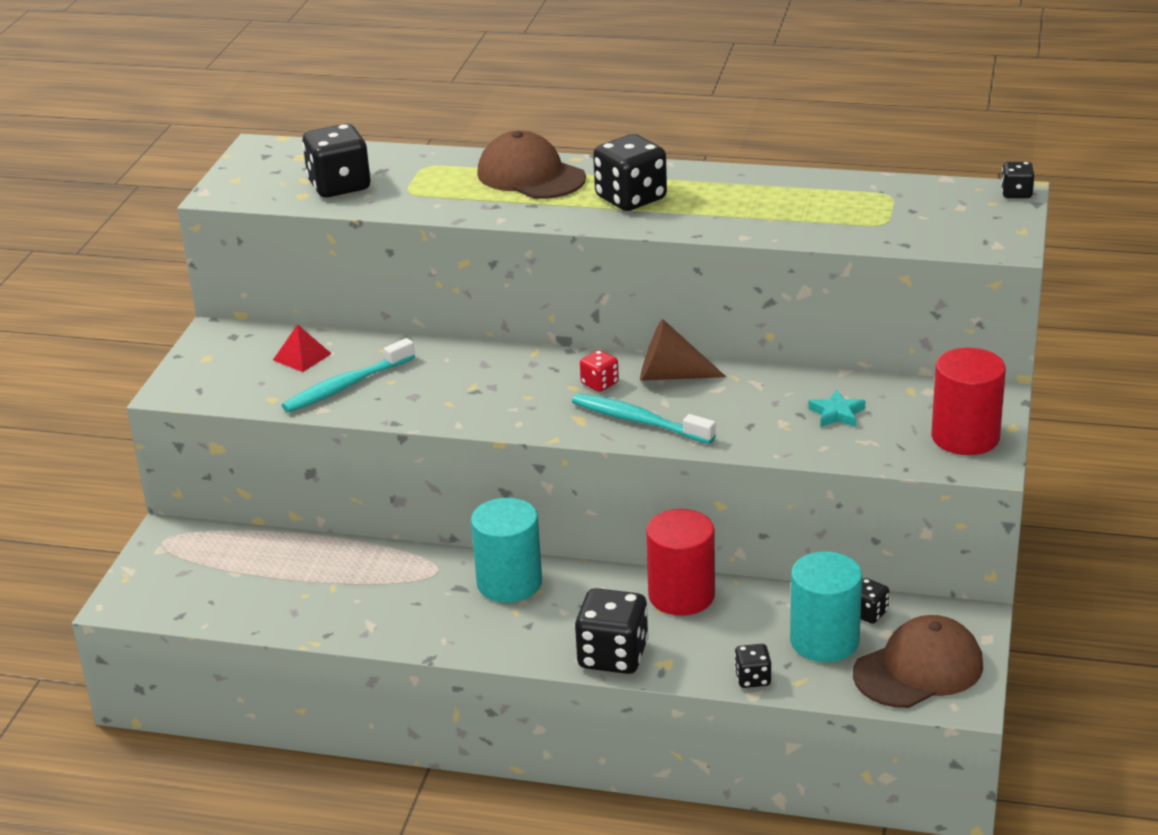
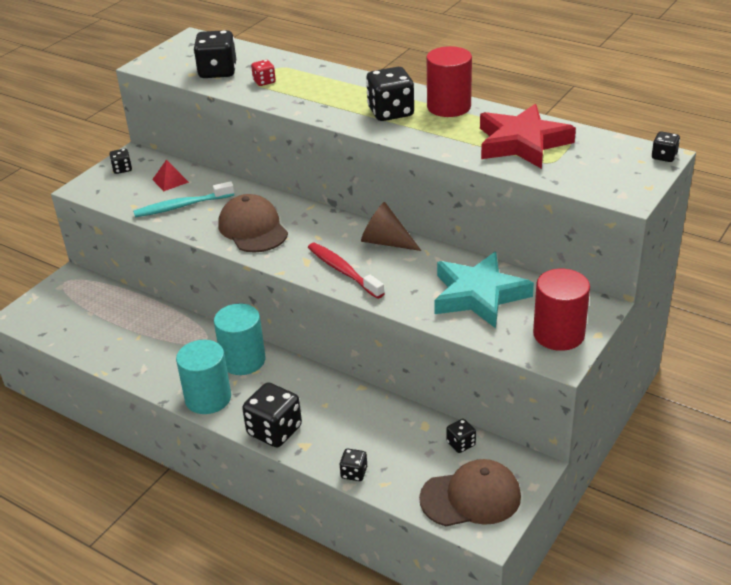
camera: 20 degrees right, 5 degrees up
(215, 355) = (122, 169): none -> black dice
(530, 176) = (339, 85): brown cap -> brown cap (253, 228)
(599, 384) = (336, 238): red dice -> red dice (264, 82)
(638, 421) = (343, 271): turquoise toothbrush -> red toothbrush
(681, 595) = (344, 397): red cylinder -> red cylinder (449, 107)
(824, 641) = (418, 457): turquoise cylinder -> turquoise cylinder (208, 398)
(831, 207) = (522, 143): none -> red star
(837, 413) = (478, 295): turquoise star -> turquoise star, size x2.45

